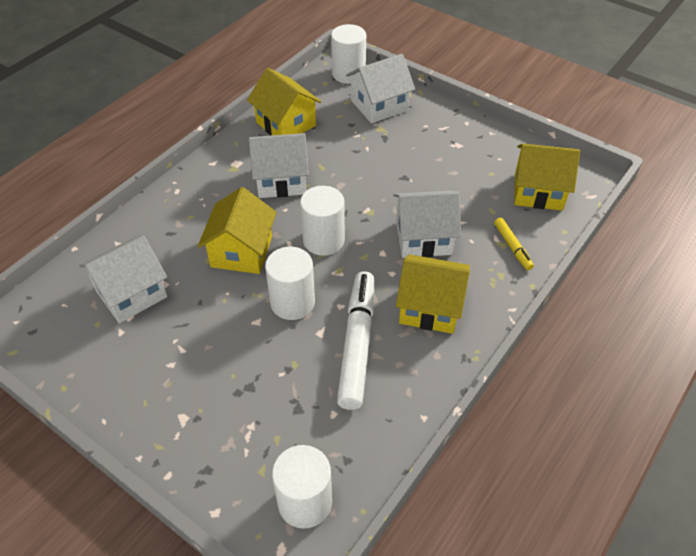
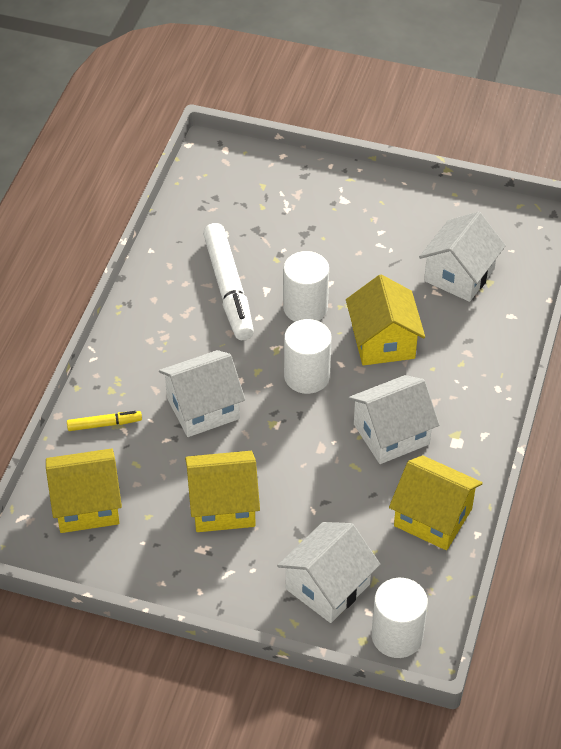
camera: 160 degrees right, 0 degrees up
(305, 502) = (221, 176): white cylinder -> none
(430, 307) = (173, 338): yellow house -> yellow house (223, 506)
(512, 247) = (104, 424): yellow marker -> yellow marker turned 120 degrees clockwise

